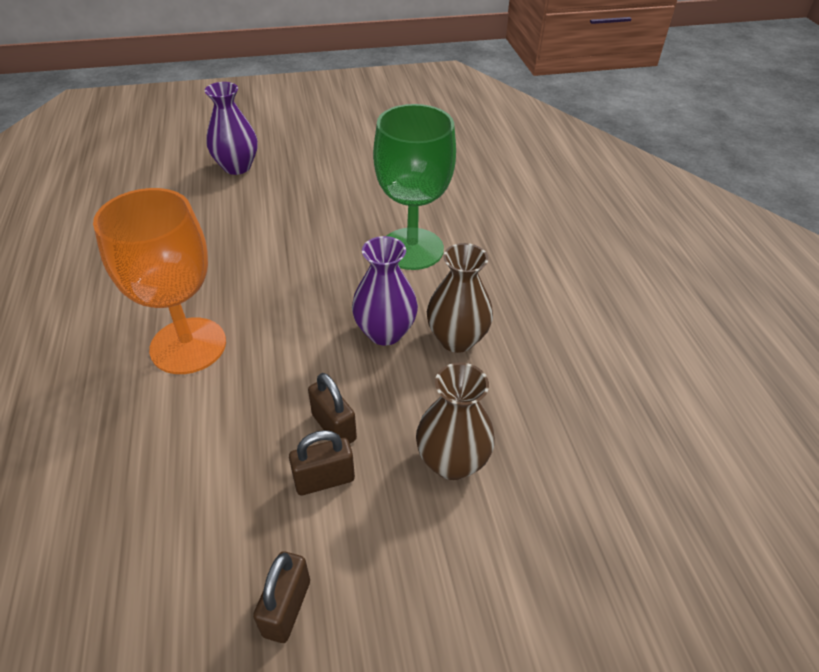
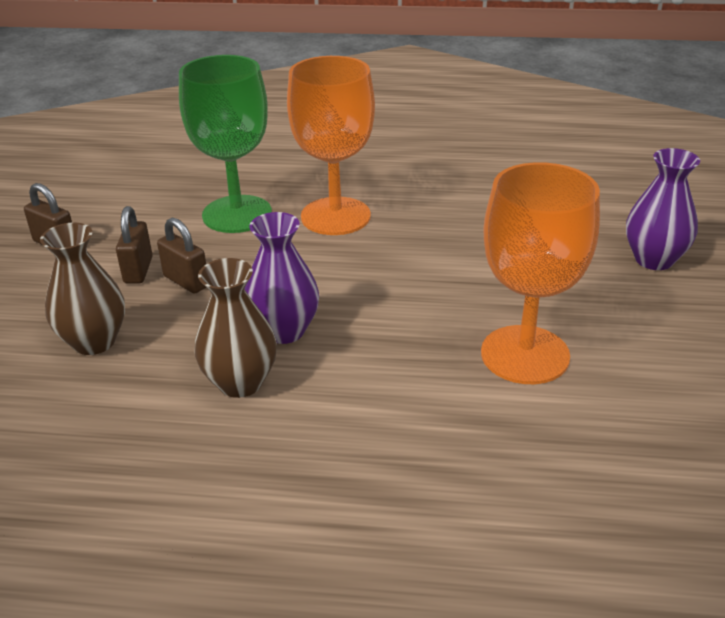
camera: 110 degrees right, 10 degrees down
(334, 427) = (186, 281): brown padlock -> brown padlock turned 60 degrees clockwise
(366, 211) = (525, 355): none -> orange goblet
(412, 249) = (424, 381): green goblet -> green goblet (237, 214)

